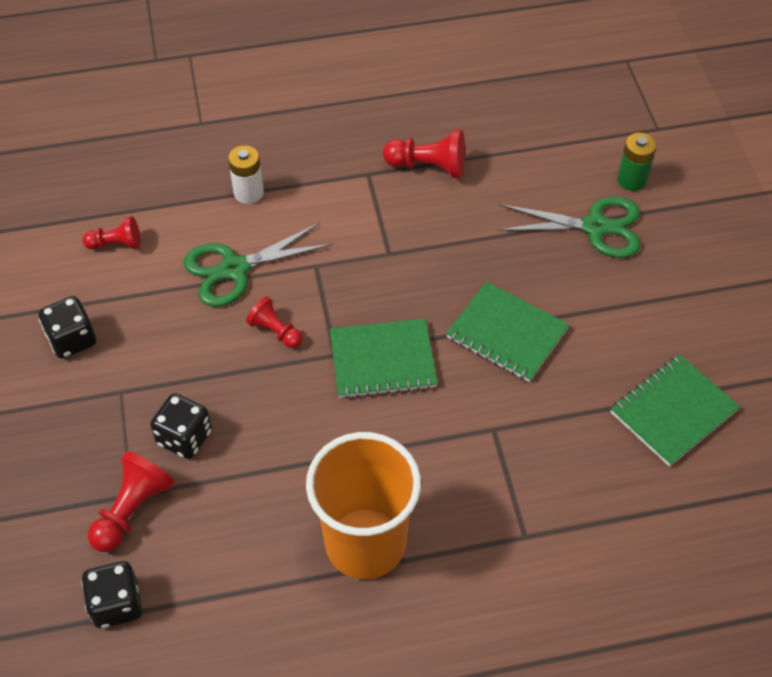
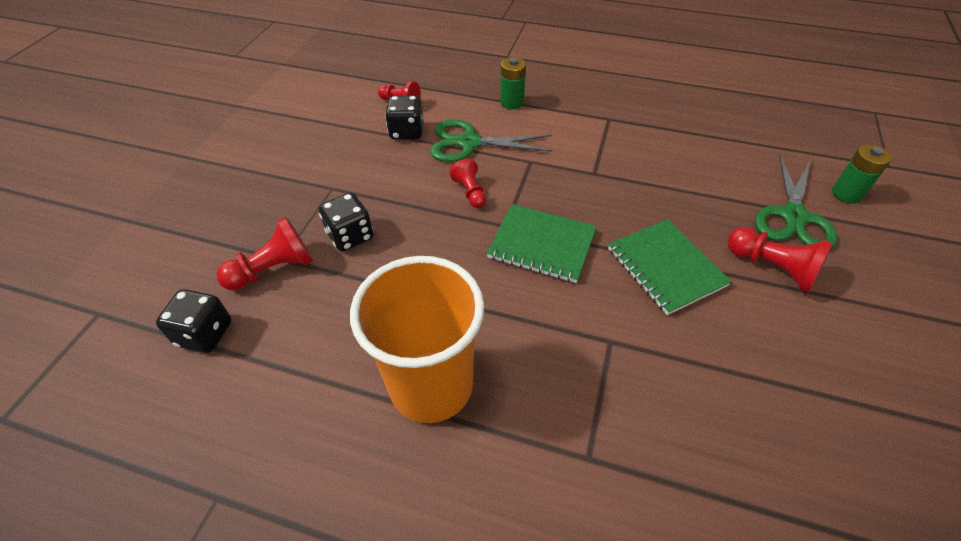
camera: 30 degrees right, 5 degrees down
(72, 340) = (328, 145): black dice -> black dice (407, 132)
(248, 193) = (512, 102): white battery -> green battery
(428, 166) = (661, 128): red pawn -> red pawn (772, 268)
(595, 227) = (793, 217): green scissors -> green scissors turned 75 degrees clockwise
(673, 411) = (814, 408): green notebook -> none

